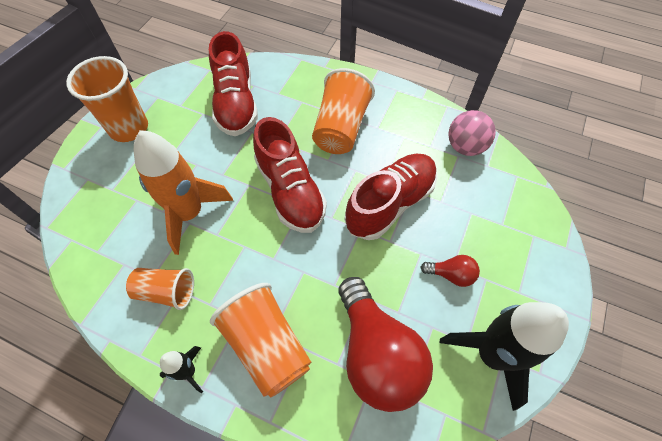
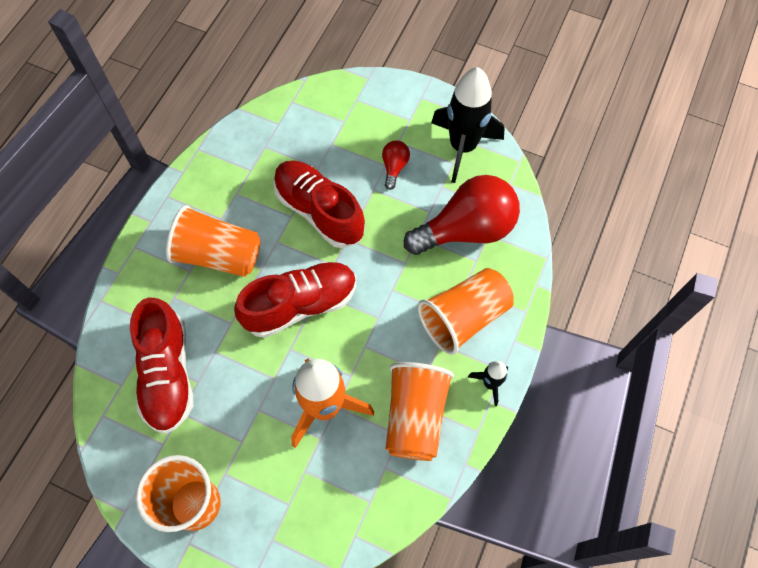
camera: 90 degrees left, 5 degrees up
(166, 292) = (415, 416): orange cup -> orange cup, size x1.58
(236, 103) = (168, 374): red shoe -> red shoe turned 90 degrees clockwise
(465, 147) = (254, 139): pink ball -> none

